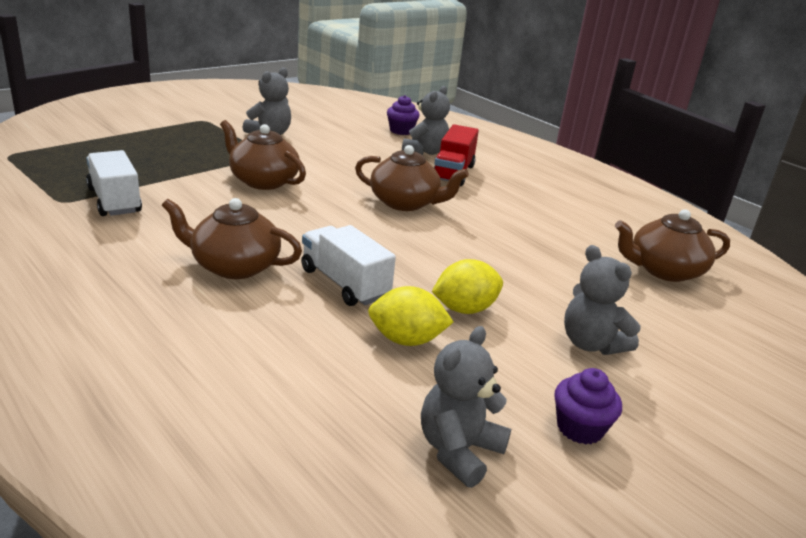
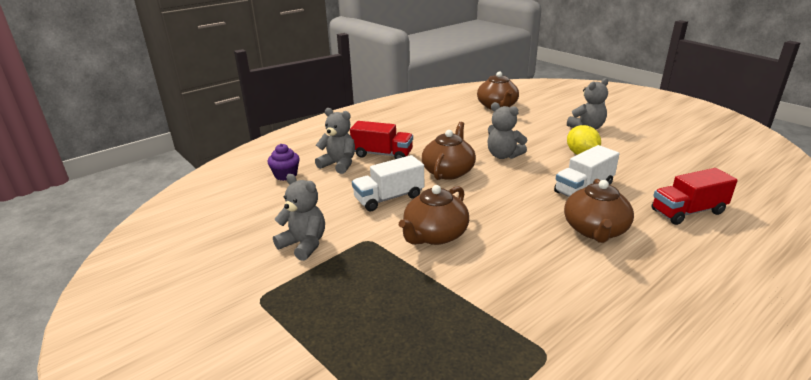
camera: 85 degrees left, 0 degrees up
(114, 201) = (524, 316): white truck -> white truck (389, 198)
(252, 355) = (688, 212): none -> red truck
(406, 340) = (627, 169): yellow lemon -> none
(458, 451) = (699, 158): grey teddy bear -> grey teddy bear (503, 155)
(580, 428) = (655, 134): purple cupcake -> none

